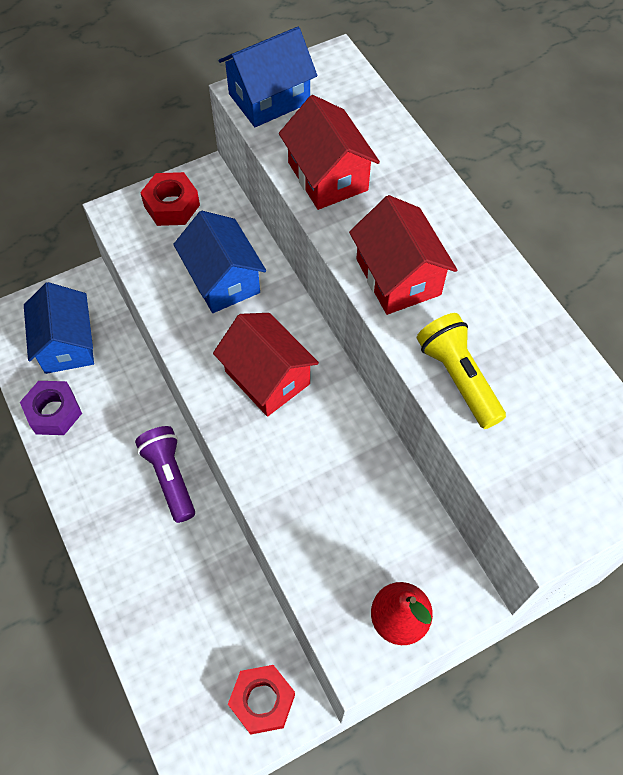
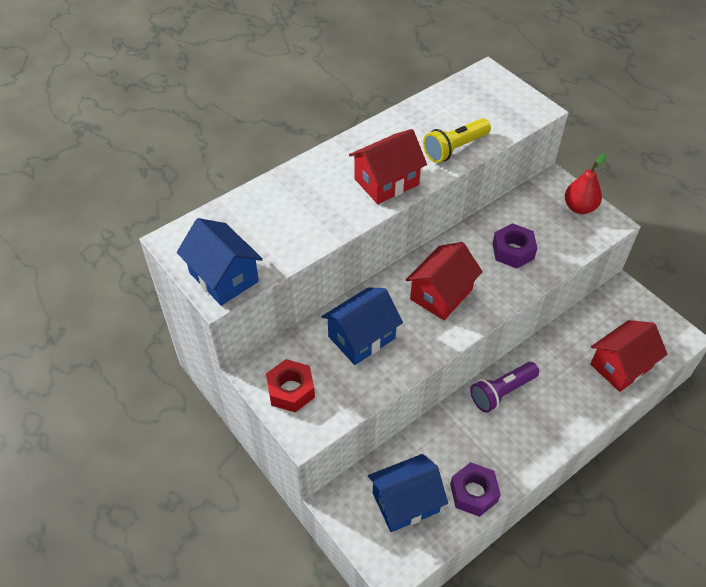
camera: 100 degrees left, 10 degrees down
(262, 701) = (628, 308): red nut -> none
(325, 488) = (513, 251): none -> purple nut
(328, 176) = (303, 229): red house -> red house (621, 366)

